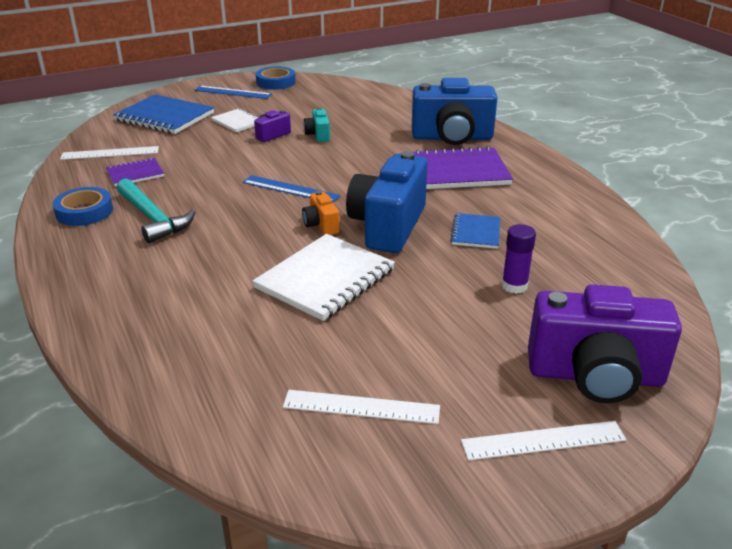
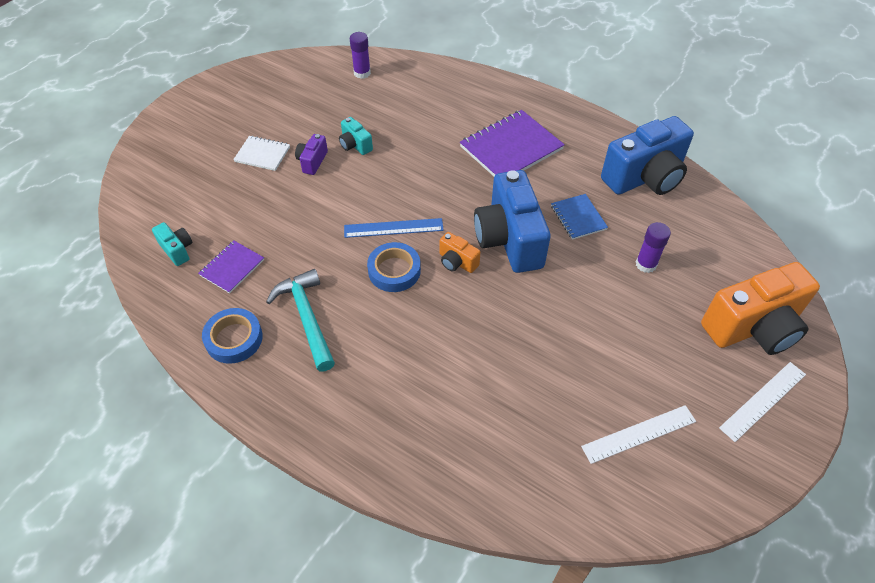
camera: 30 degrees left, 20 degrees up
(110, 153) = (177, 250): white ruler -> turquoise camera
(153, 218) = (307, 318): turquoise hammer -> turquoise hammer turned 135 degrees counterclockwise
(164, 117) = (180, 174): blue notebook -> none
(233, 92) = (216, 111): blue ruler -> none
(276, 82) = (246, 80): blue tape -> blue tape (394, 270)
(325, 279) = (511, 321): white notebook -> none
(374, 99) = (362, 73): none -> purple glue stick
(452, 137) = (472, 105): blue camera -> blue camera (645, 178)
(595, 376) = (753, 327): purple camera -> orange camera

